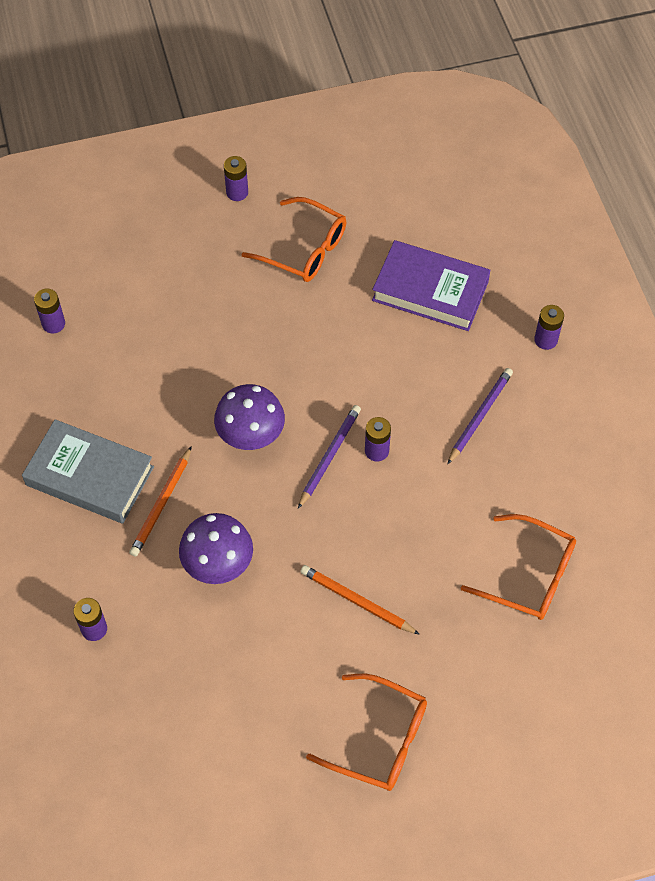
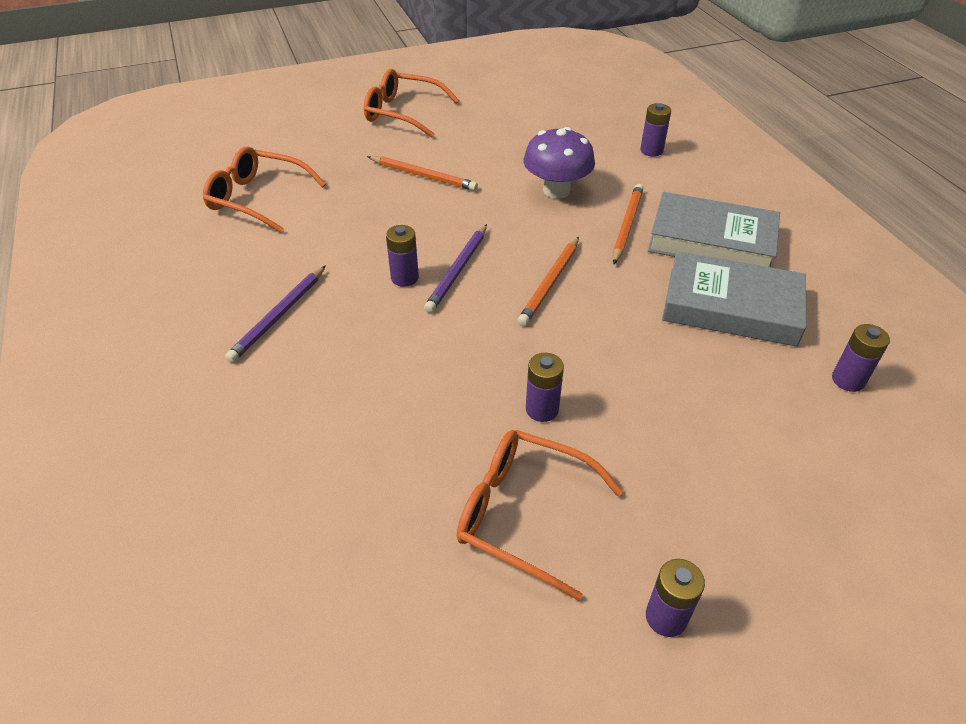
camera: 175 degrees right, 15 degrees down
(107, 397) = (731, 306): none -> grey book
(251, 435) = (550, 283): purple mushroom -> orange pencil
(430, 291) = (322, 461): purple book -> none
(545, 340) = (166, 405): purple battery -> purple battery (542, 409)

